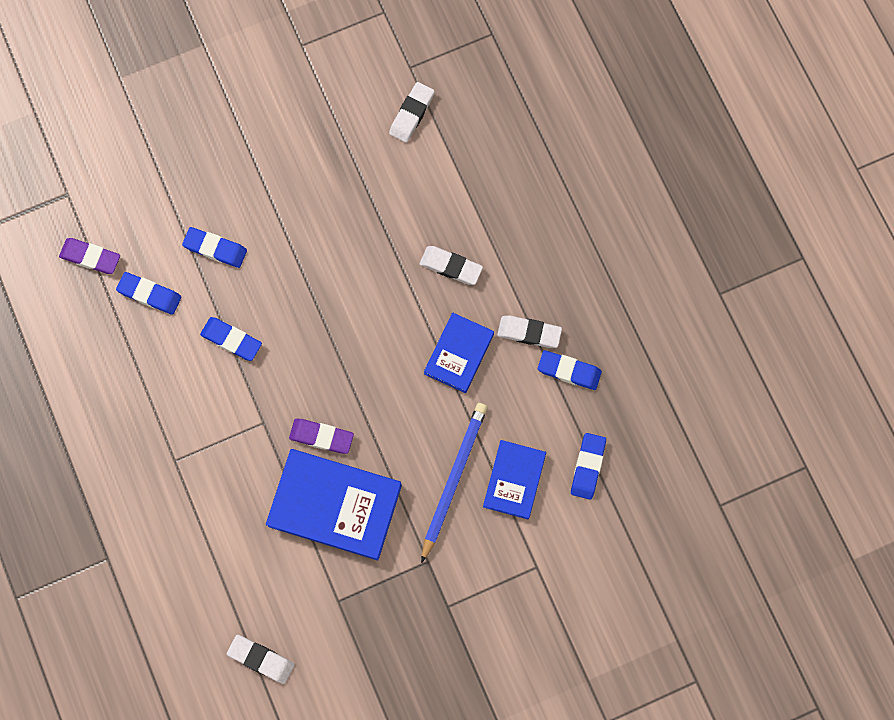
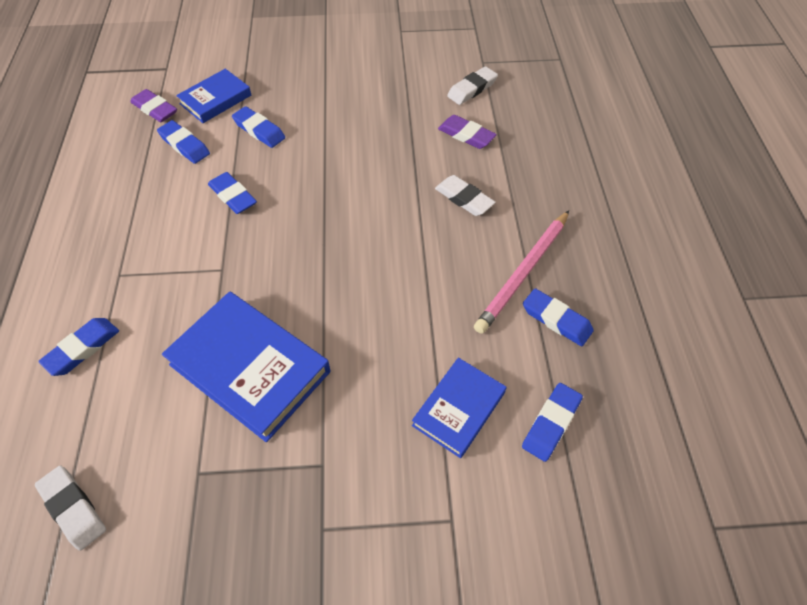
camera: 20 degrees right, 20 degrees down
(187, 539) = (82, 348): none -> blue eraser
(321, 437) = (271, 299): purple eraser -> purple eraser (466, 135)
(453, 479) = (390, 384): blue pencil -> none
(459, 354) = (443, 270): blue book -> blue book (215, 99)
(529, 333) = (523, 273): white eraser -> pink pencil

